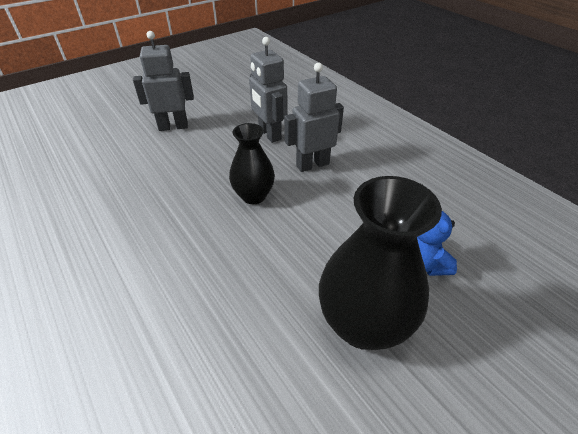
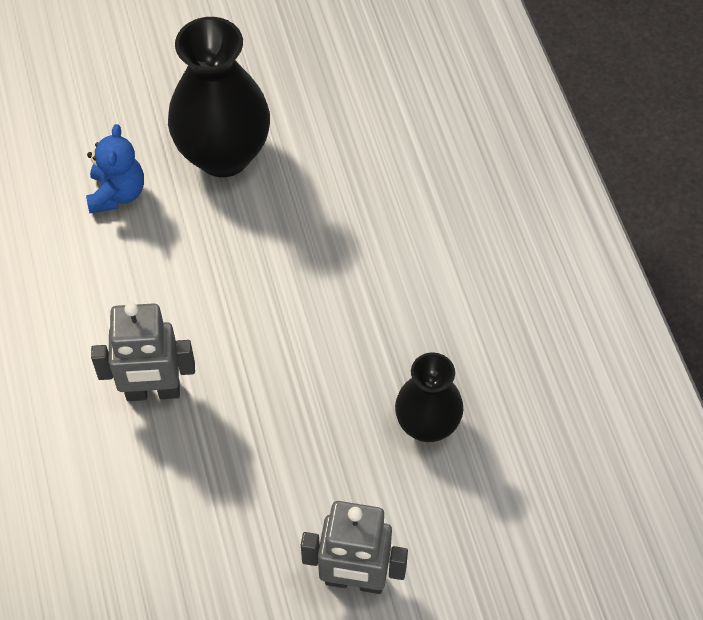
camera: 160 degrees left, 15 degrees up
(253, 196) = (268, 355): black vase -> black vase (427, 424)
(269, 134) = (186, 494): grey robot -> none

